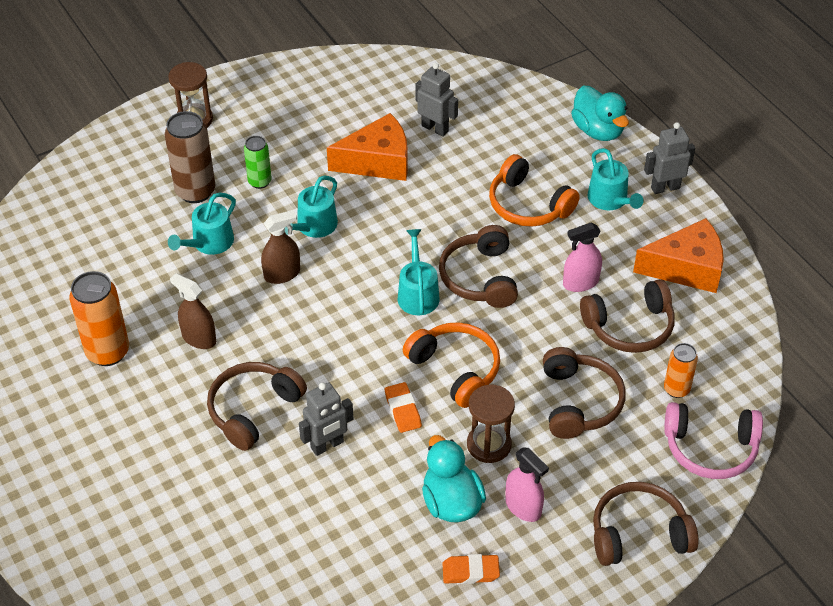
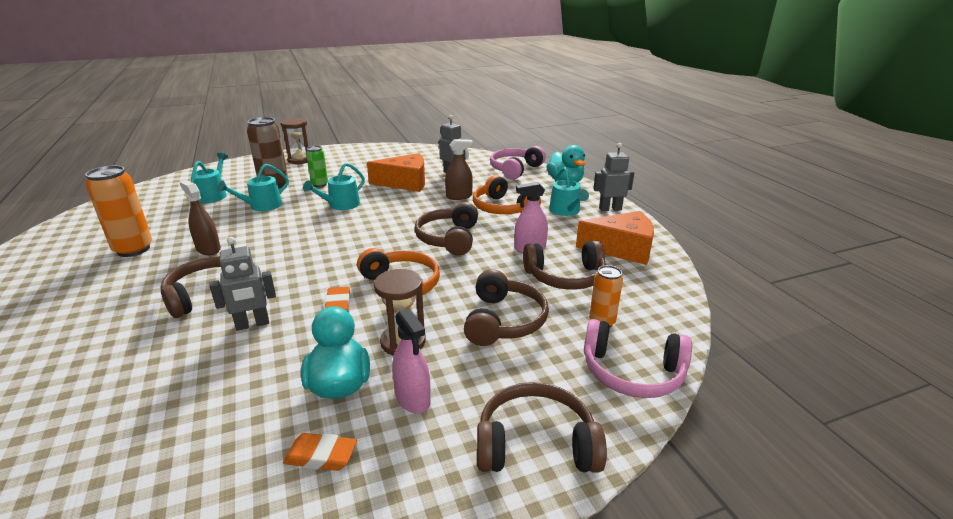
camera: 10 degrees right, 20 degrees down
(282, 274) = (300, 224): brown spray bottle -> brown spray bottle (459, 196)
(417, 294) = (395, 242): turquoise watering can -> turquoise watering can (213, 195)
(522, 106) = (515, 170): none -> pink headphones

